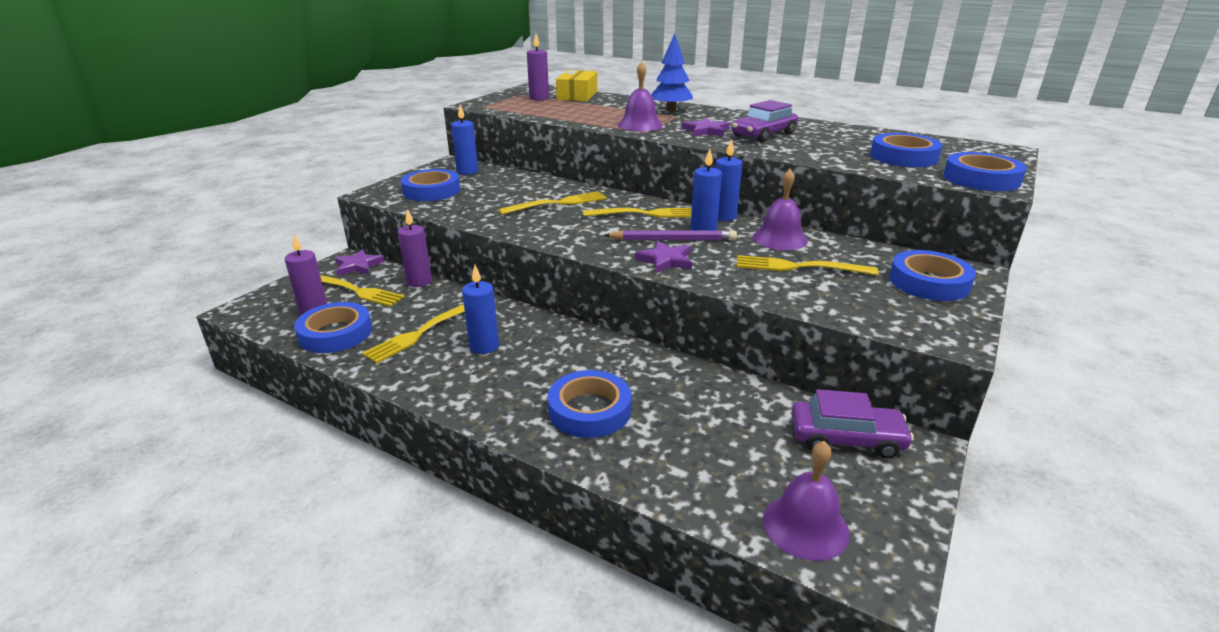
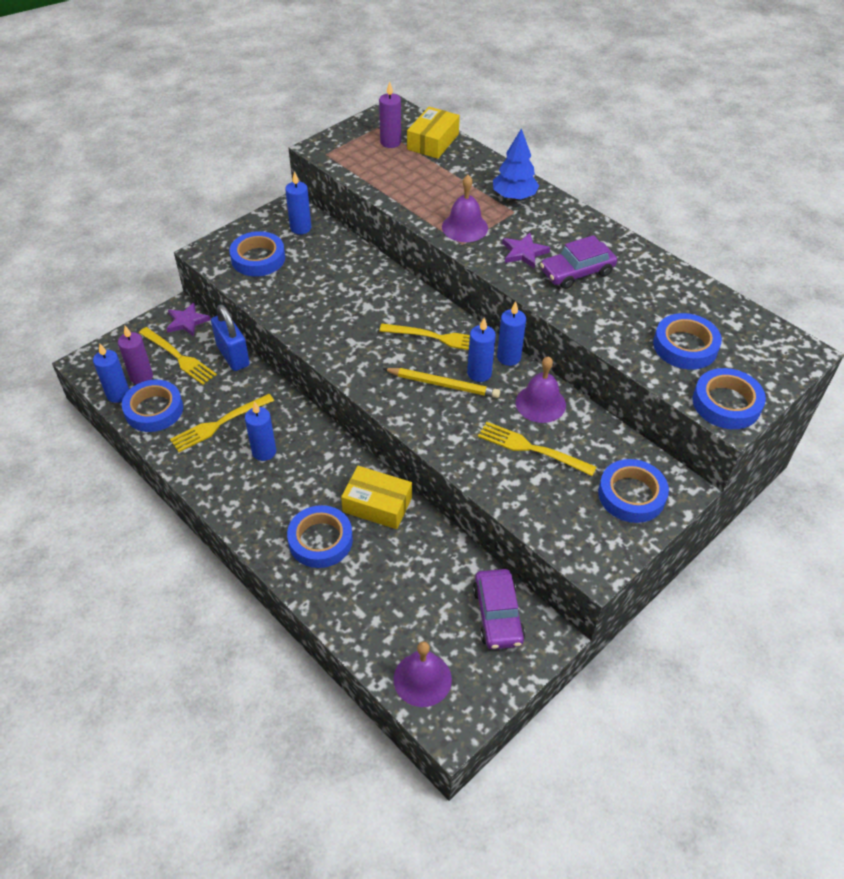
camera: 15 degrees right, 20 degrees up
(287, 328) = (118, 394): none -> blue candle
(419, 281) = (233, 356): purple candle -> blue padlock
(558, 203) = (365, 303): yellow fork -> none
(640, 367) = (377, 504): none -> yellow box
(665, 260) = (422, 414): purple star -> none
(673, 240) = (443, 384): purple pencil -> yellow pencil
(846, 438) = (497, 615): purple car -> purple car turned 60 degrees clockwise

